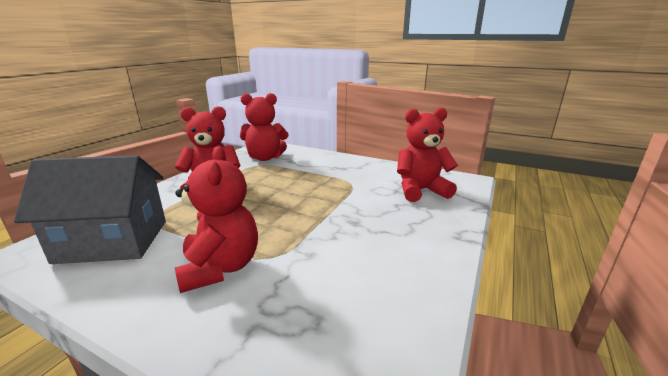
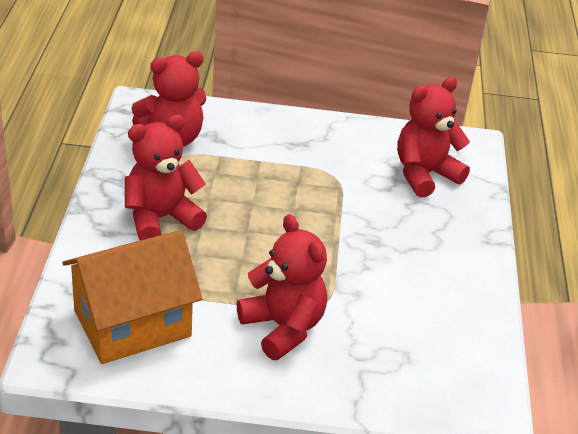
camera: 25 degrees left, 15 degrees up
(113, 241) = (132, 323): grey house -> orange house

